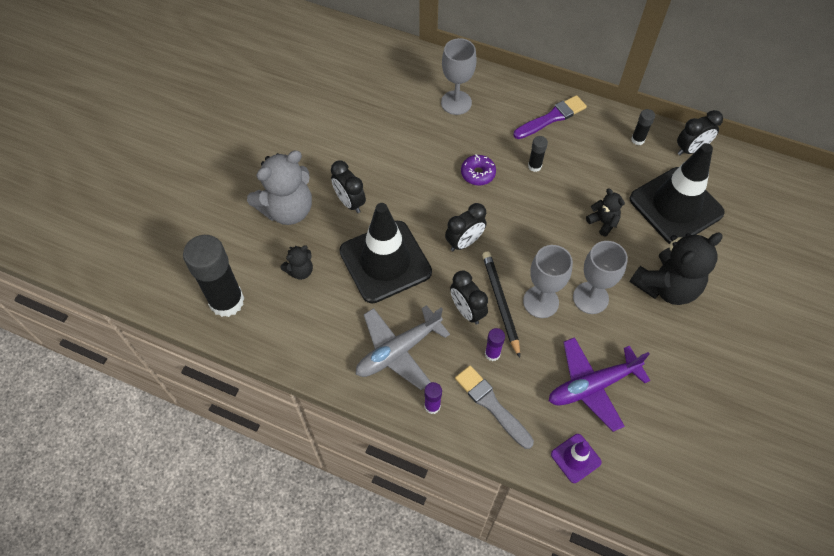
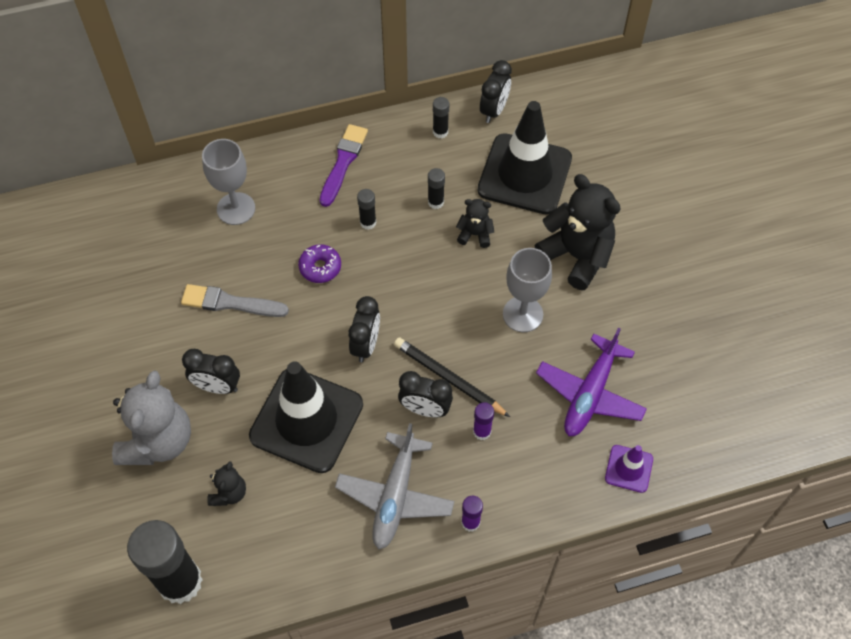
camera: 40 degrees left, 0 degrees up
(491, 405) = (521, 479): grey brush -> grey brush (230, 303)
(540, 302) = (483, 350): grey goblet -> none
(593, 183) = (435, 202): none -> black glue stick
(666, 286) = (577, 256): black teddy bear -> black teddy bear turned 60 degrees counterclockwise

